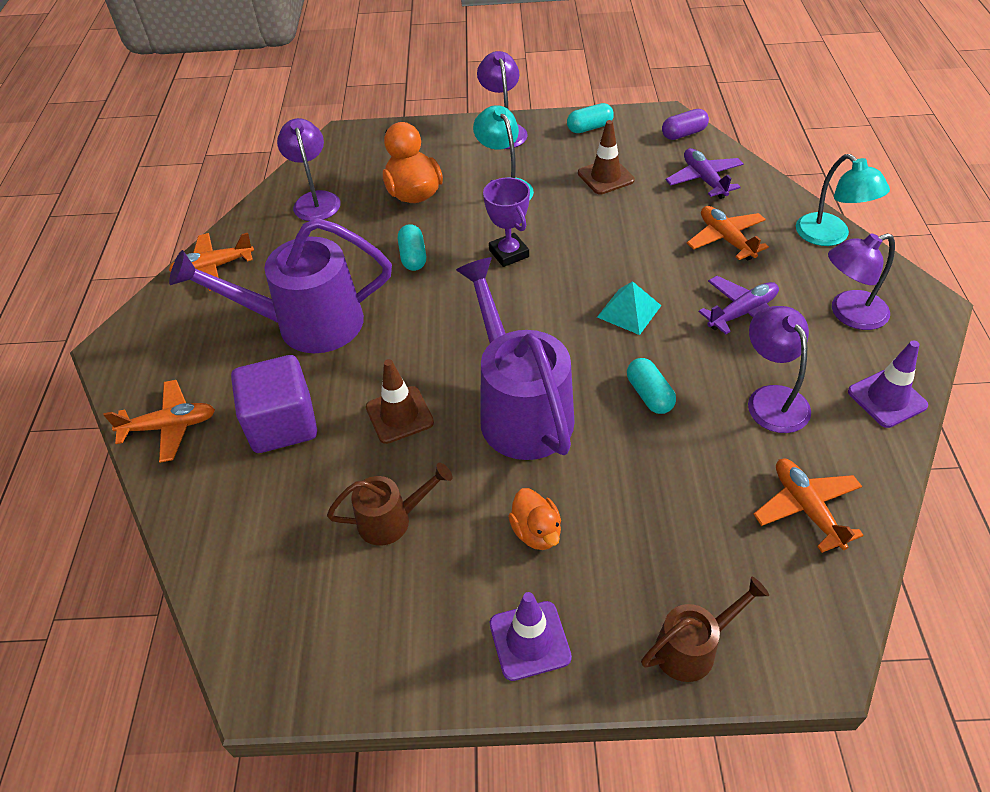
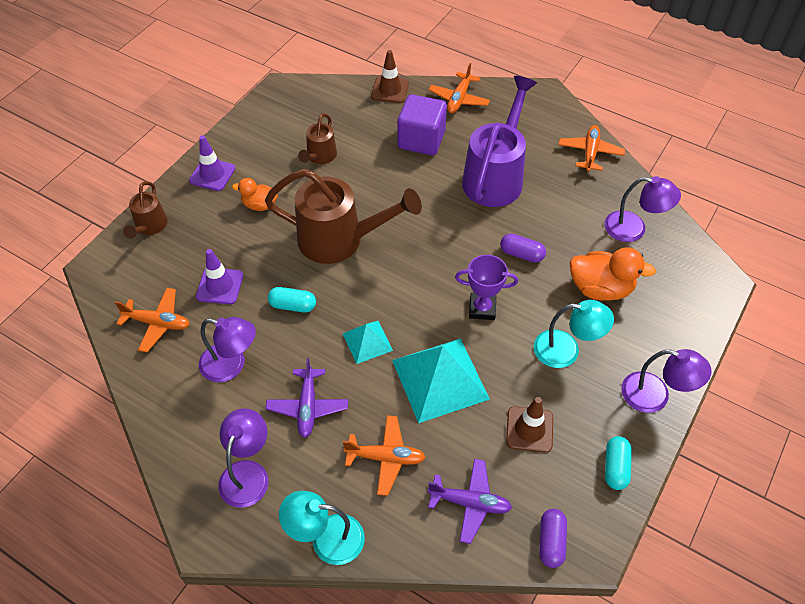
camera: 120 degrees right, 5 degrees up
(399, 415) = (384, 187): brown traffic cone -> brown traffic cone (390, 90)
(413, 257) = (521, 254): turquoise capsule -> purple capsule
(520, 409) = (340, 240): purple watering can -> brown watering can
(615, 244) = (440, 379): none -> turquoise pyramid
(887, 398) = (171, 428): purple traffic cone -> purple traffic cone (220, 286)

